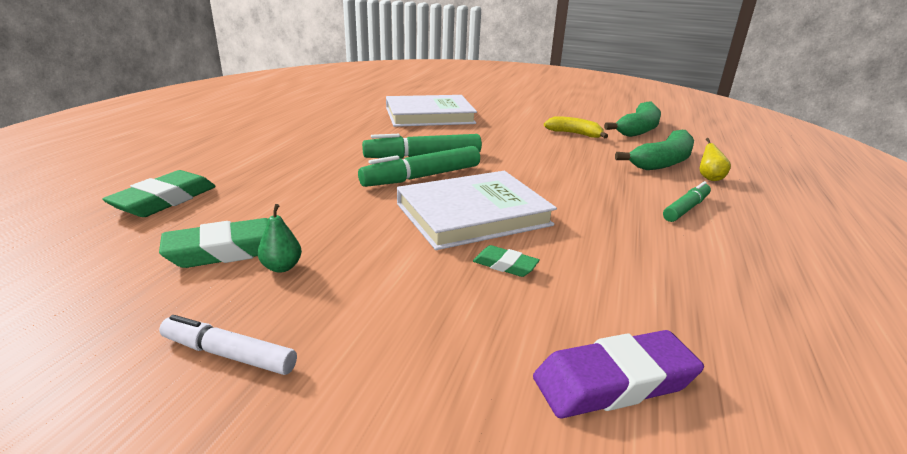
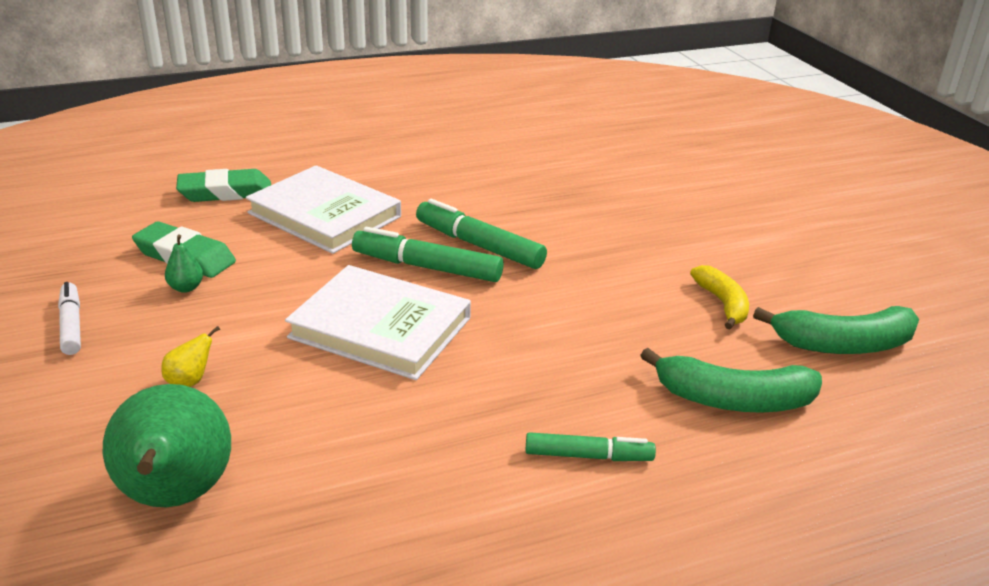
camera: 50 degrees right, 5 degrees up
(429, 116) = (606, 196): white book -> white book (324, 215)
(505, 265) = (301, 382): green eraser -> none
(614, 382) = (176, 496): purple eraser -> green pear
(709, 178) = (732, 453): yellow pear -> yellow pear (190, 381)

